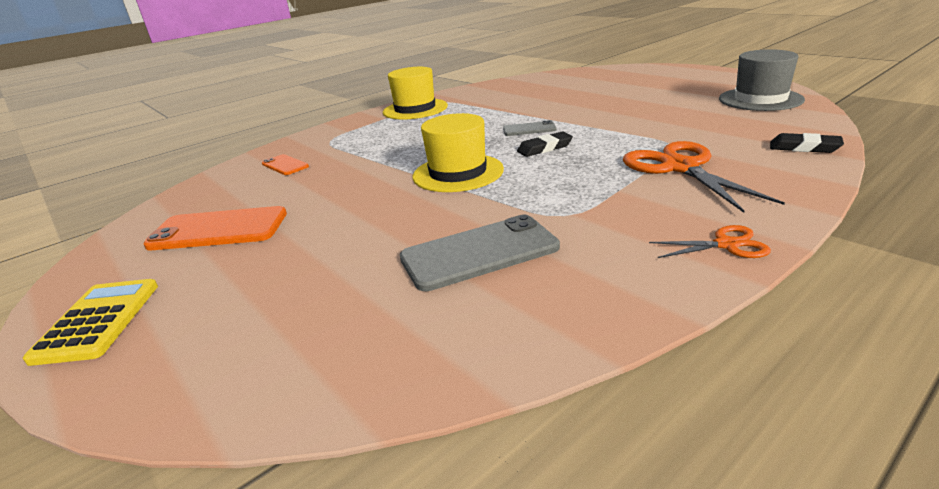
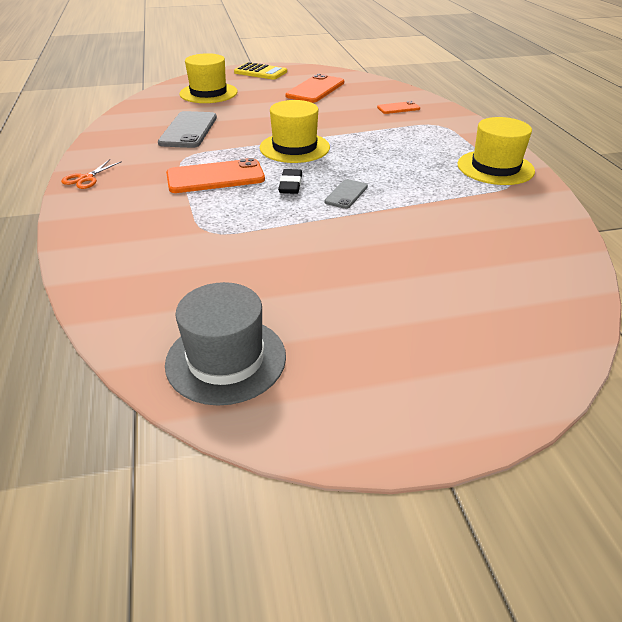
camera: 115 degrees right, 10 degrees up
(273, 322) = (208, 93): none -> yellow hat
(583, 179) = (215, 177): none -> orange phone
(680, 167) = (171, 212): orange scissors -> none
(804, 147) = (102, 278): black eraser -> none

